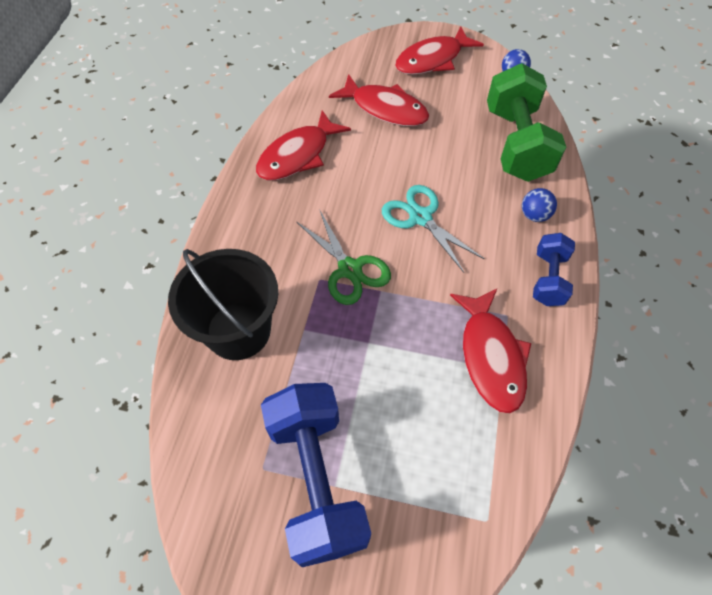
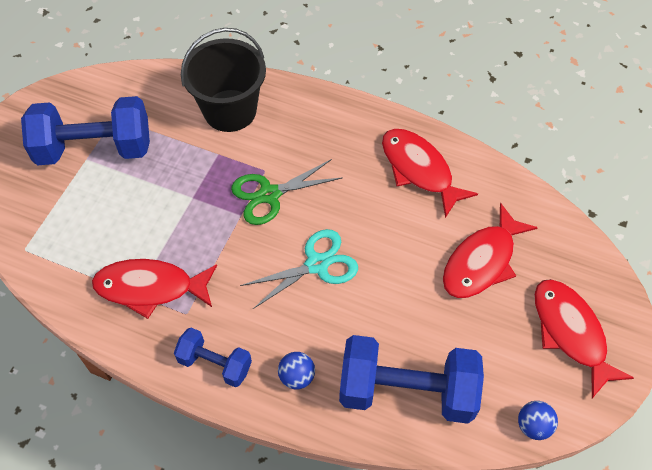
camera: 100 degrees right, 0 degrees up
(516, 144) = (407, 391): green dumbbell -> blue dumbbell

